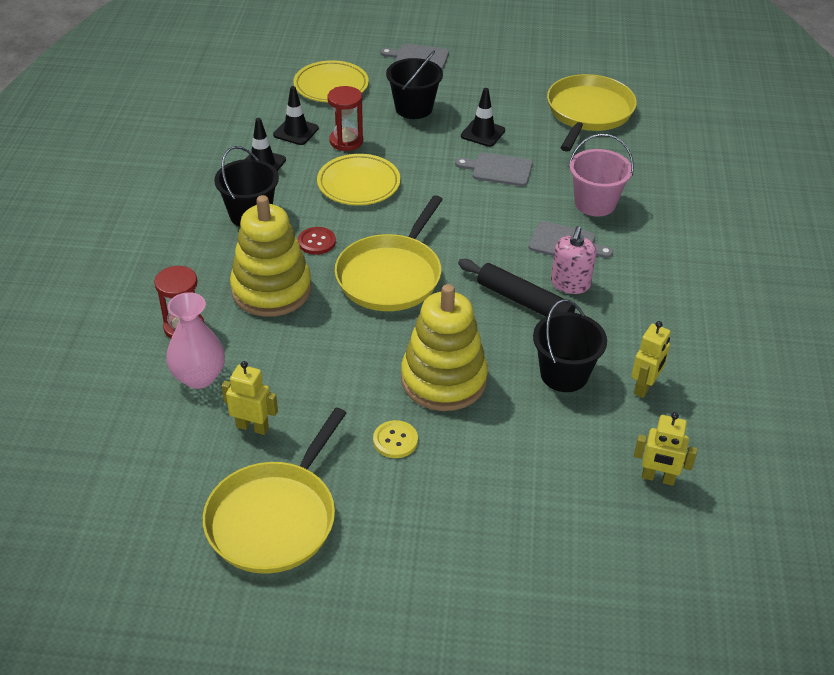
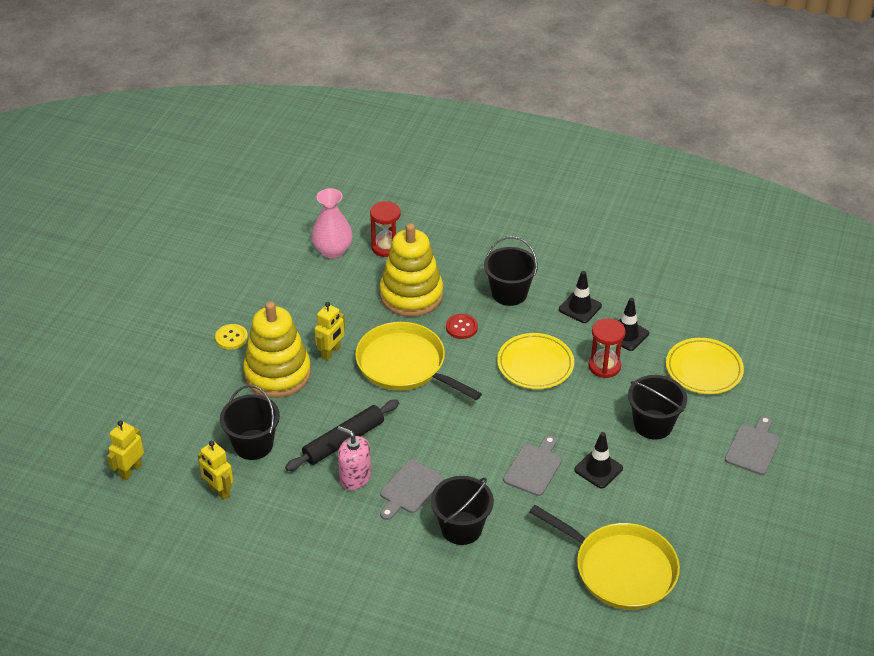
camera: 105 degrees right, 0 degrees up
(252, 427) = (275, 271): yellow robot -> yellow robot (331, 352)
(275, 518) = (195, 273): yellow pan -> none
(595, 203) = (461, 528): pink bucket -> black bucket

